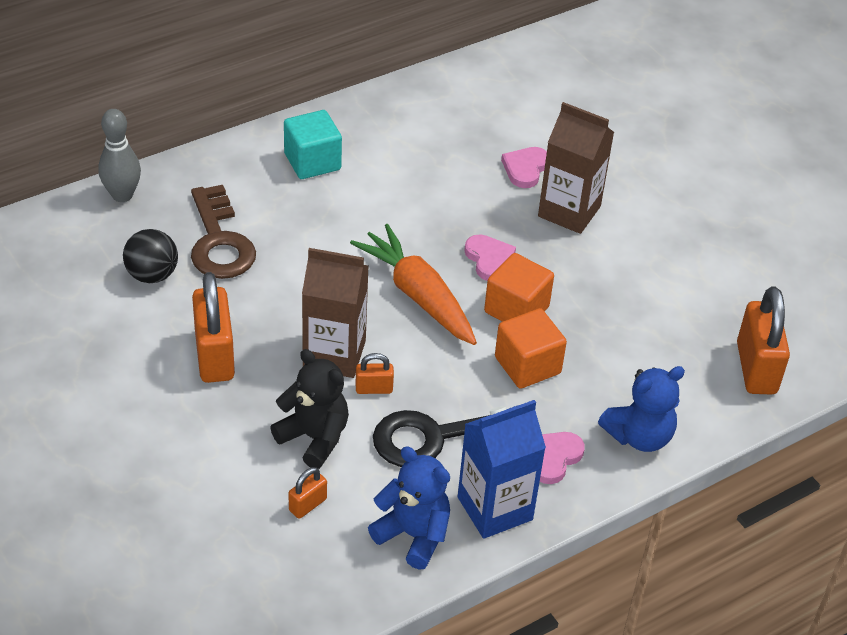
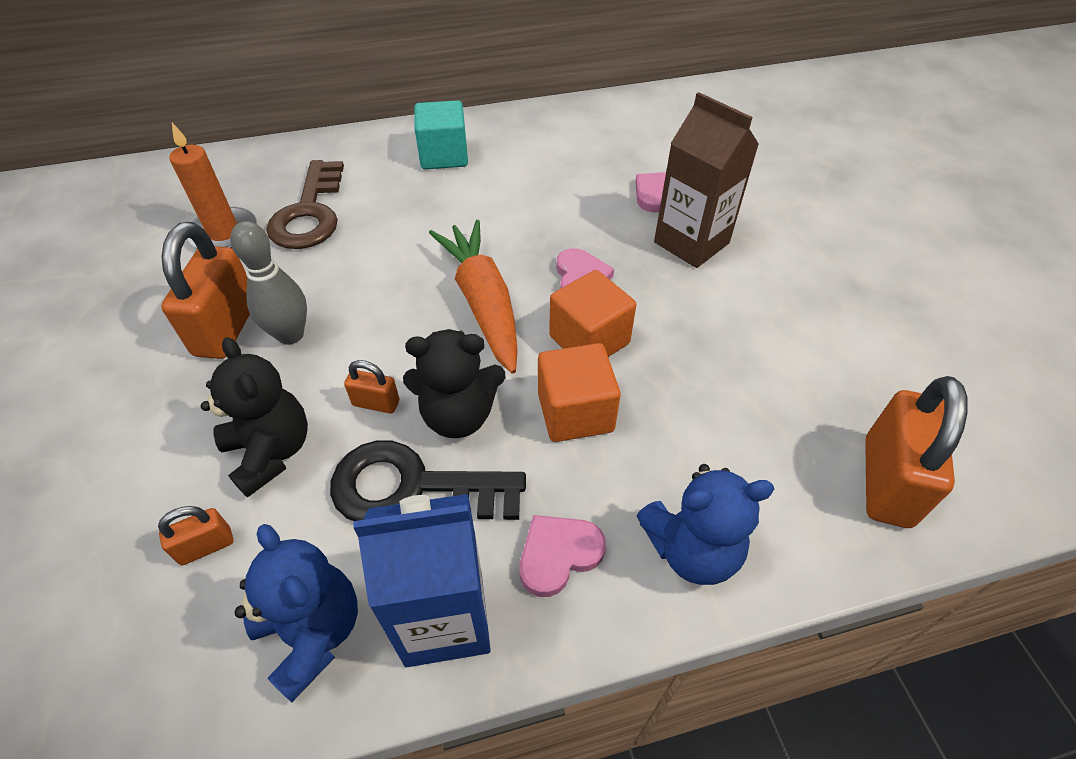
camera: 20 degrees right, 5 degrees up
(122, 195) = (249, 158): grey bowling pin -> grey bowling pin (290, 335)
(152, 275) = (224, 233): black ball -> orange candle
(334, 354) = (354, 352): brown carton -> none
(441, 384) = (458, 415): none -> black teddy bear

